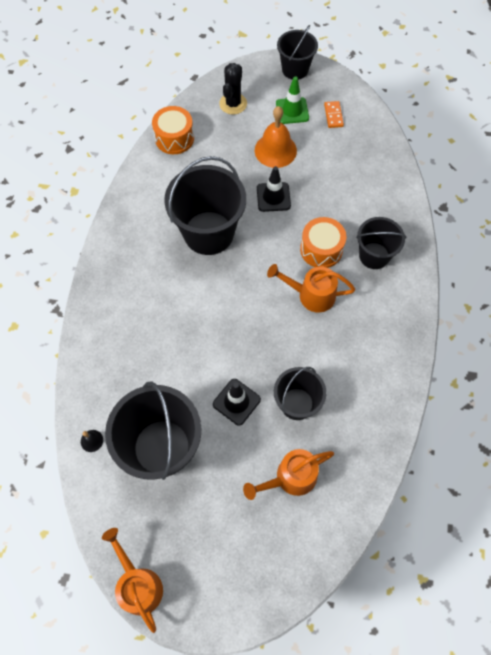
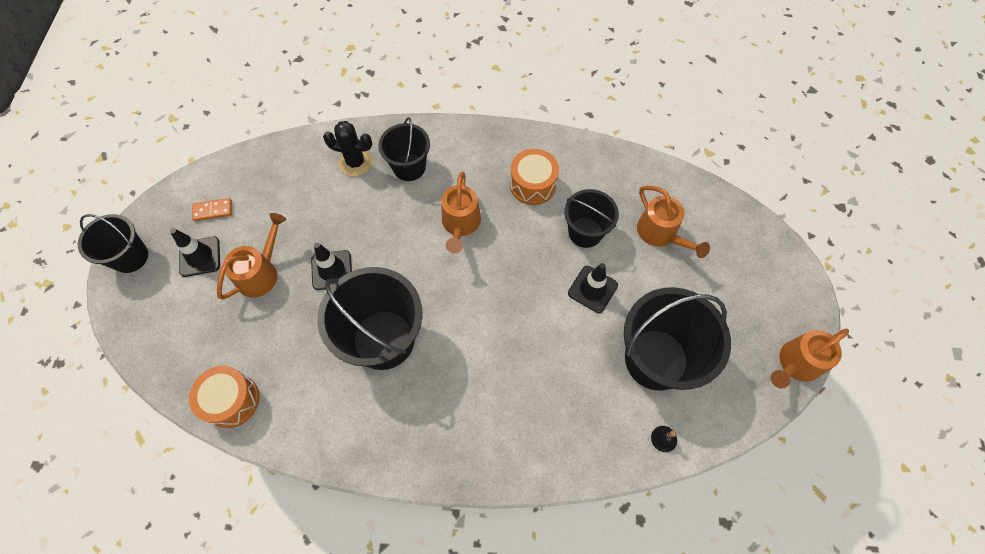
camera: 95 degrees left, 0 degrees up
(233, 104) = (179, 329): black cactus -> black cactus (356, 162)
(275, 150) = (261, 272): orange bell -> orange watering can
(292, 111) = (200, 256): green traffic cone -> black traffic cone
(321, 249) = (403, 217): orange drum -> orange drum (532, 185)

